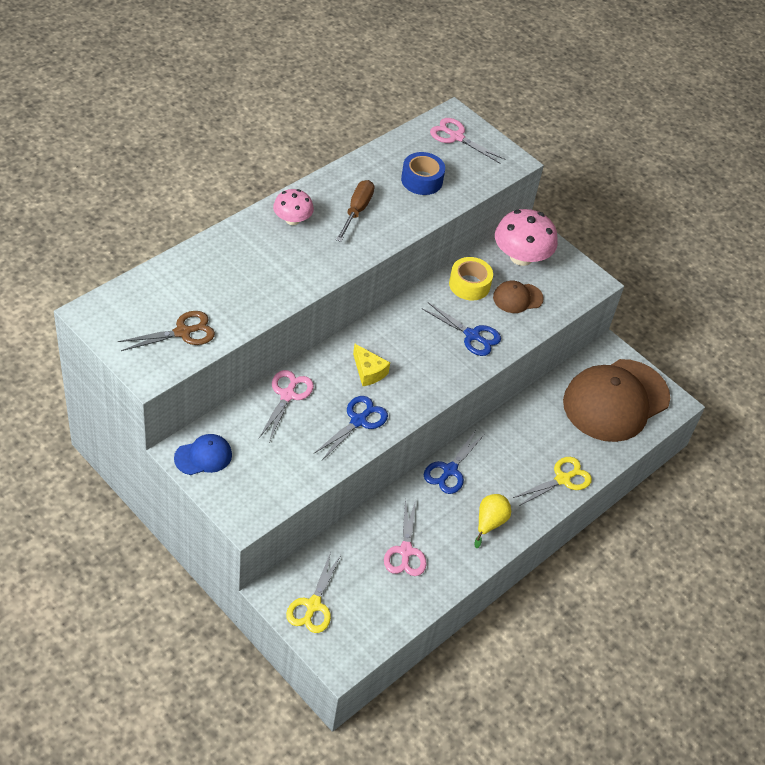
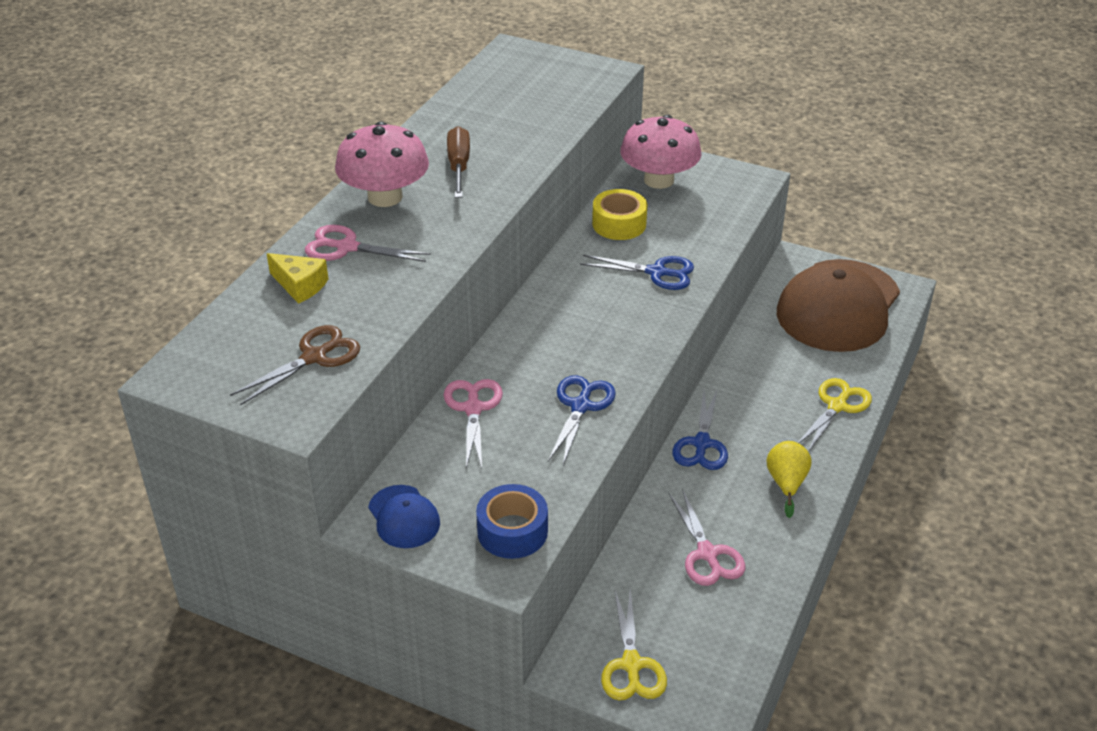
camera: 15 degrees left, 10 degrees down
(203, 456) = (404, 517): blue cap -> blue cap turned 105 degrees clockwise
(292, 219) = (385, 197): pink mushroom -> pink mushroom, size x1.68
(368, 372) = (559, 349): yellow cheese -> yellow cheese (300, 285)
(422, 180) = (516, 116): blue tape -> blue tape (512, 531)
(456, 137) = (528, 66): pink scissors -> pink scissors (347, 247)
(517, 298) = (683, 220): brown cap -> none

